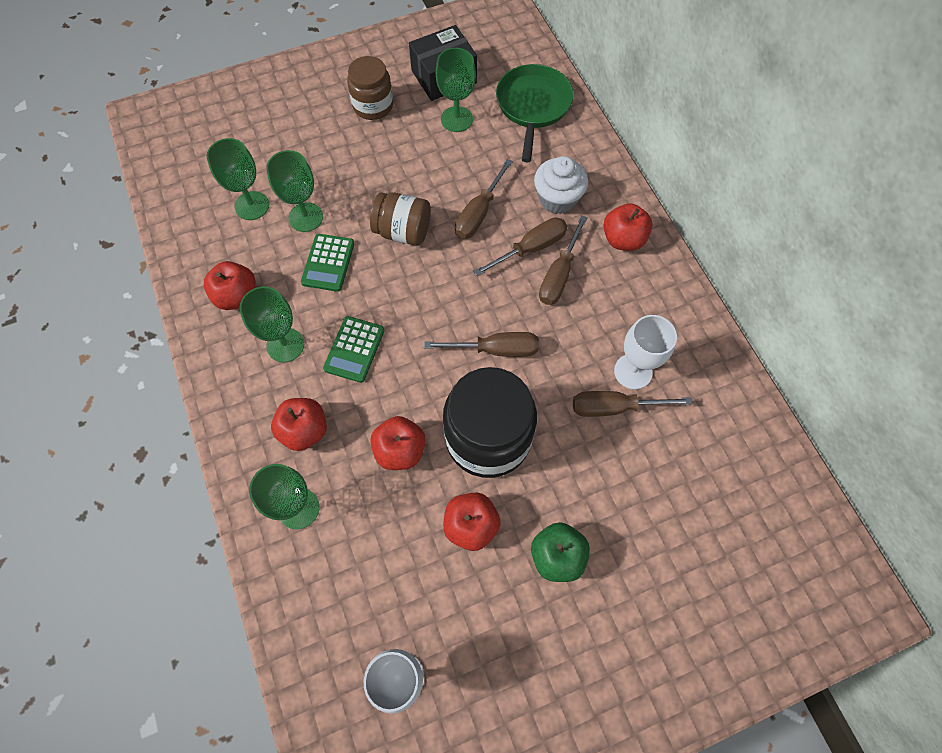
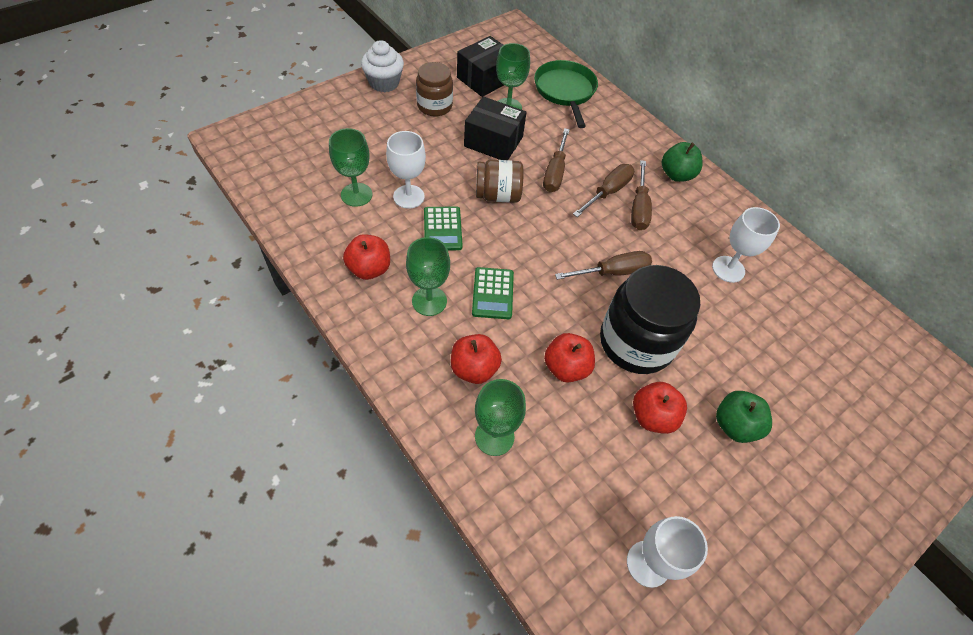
camera: 20 degrees left, 10 degrees down
(306, 217) = (408, 196): green goblet -> white goblet
(423, 162) = (493, 141): none -> black box
(557, 199) = (613, 153): white cupcake -> white cupcake (384, 83)
(614, 407) = (726, 298): brown screwdriver -> none
(623, 239) = (676, 175): red apple -> green apple

